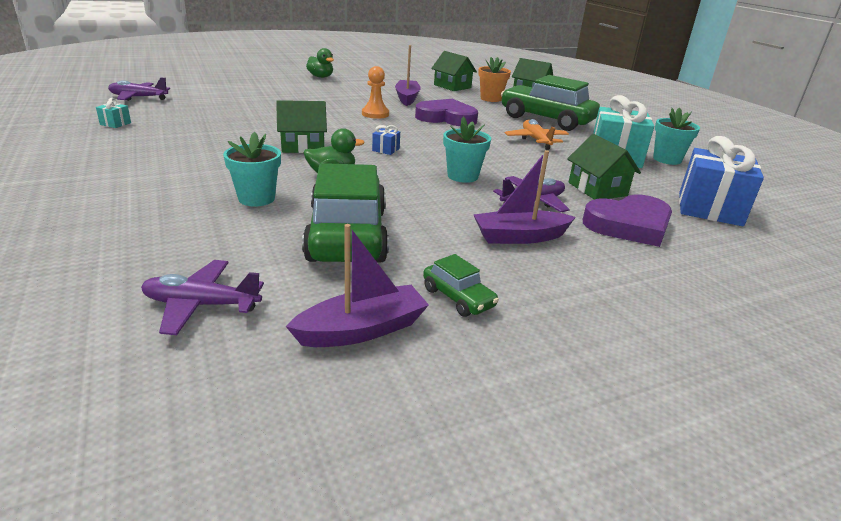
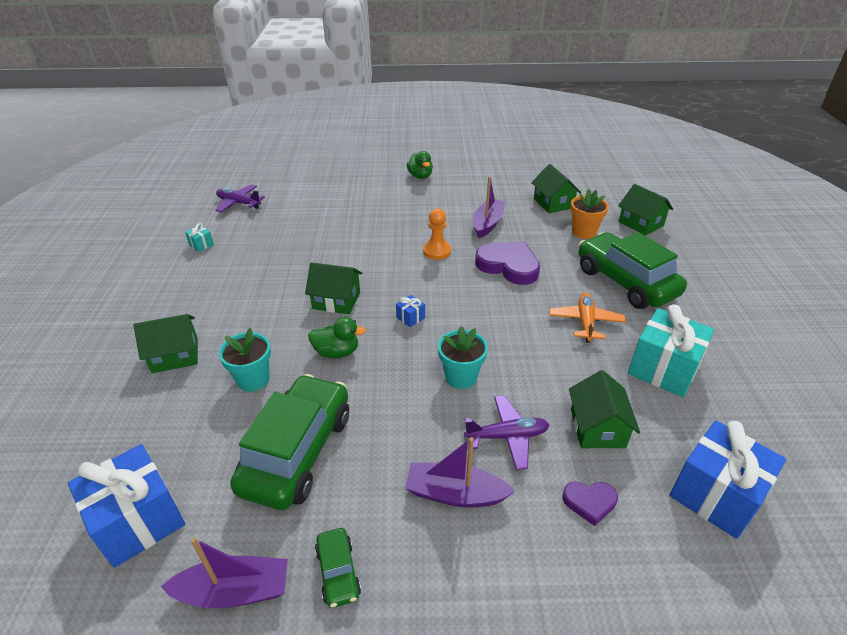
camera: 25 degrees right, 10 degrees up
(147, 193) = (175, 355): none -> green house
(201, 305) = (138, 520): purple plane -> blue gift
(629, 225) = (589, 502): purple heart -> purple heart, size x0.52
(667, 159) = (730, 385): turquoise flower pot -> none

